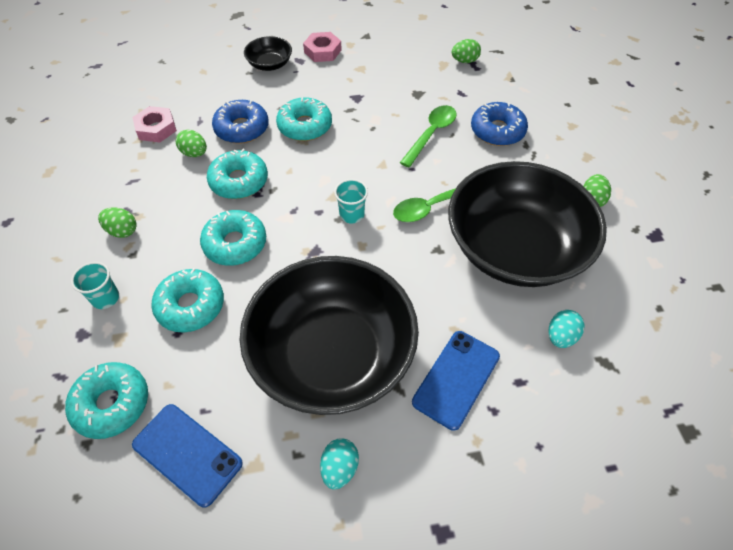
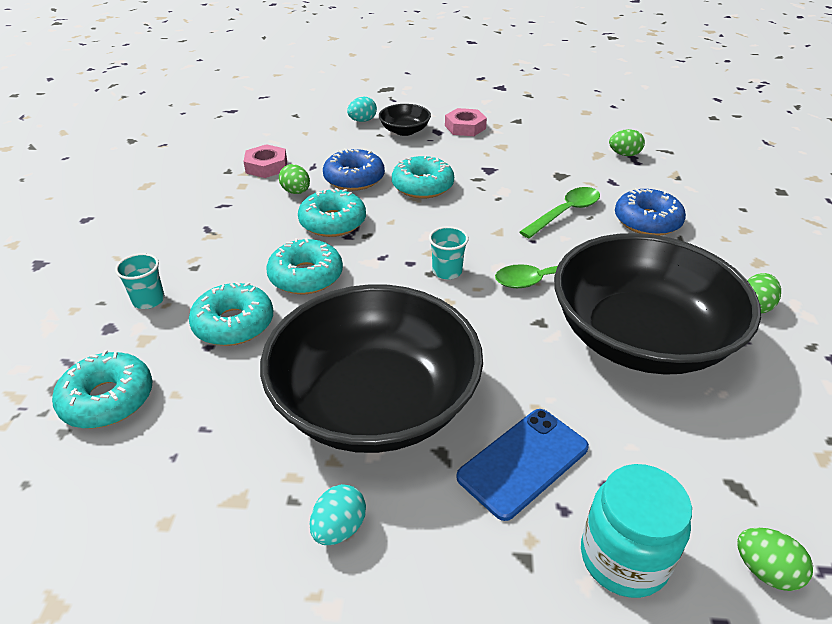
camera: 15 degrees right, 15 degrees down
(122, 231) = (193, 245): green egg -> green egg (765, 571)
(187, 454) = (165, 469): blue phone -> none
(541, 437) = (623, 558): none -> turquoise jar
(561, 336) = (679, 444): turquoise egg -> turquoise egg (362, 121)

